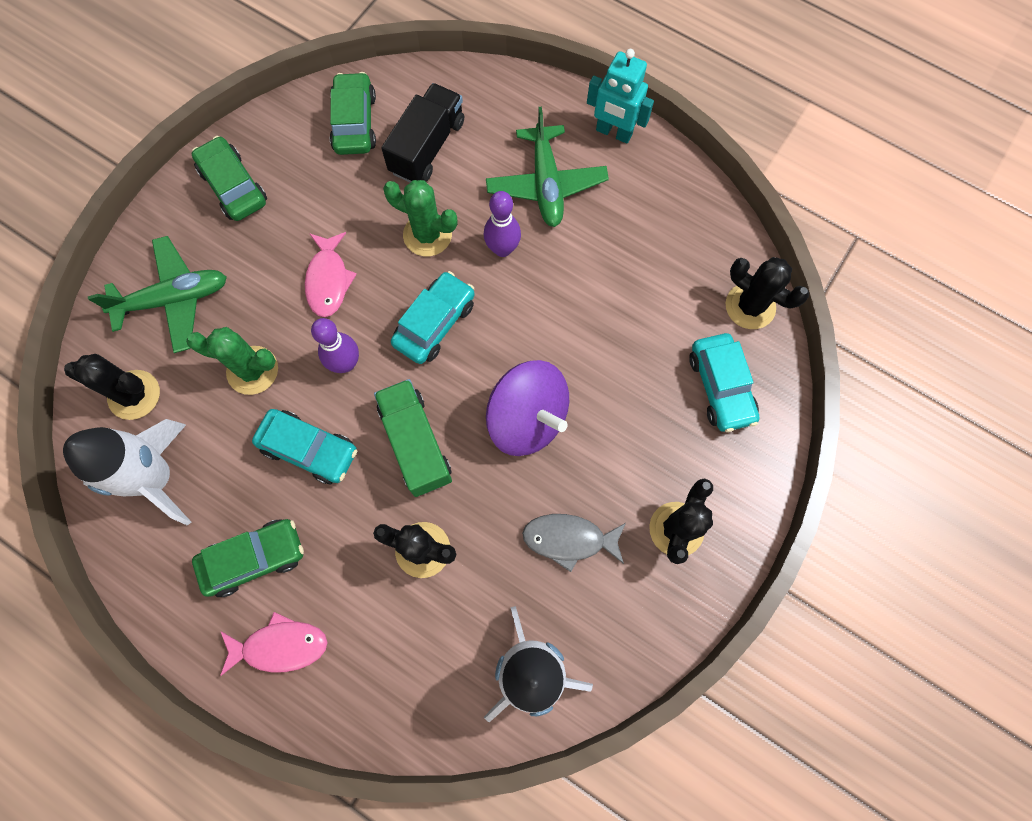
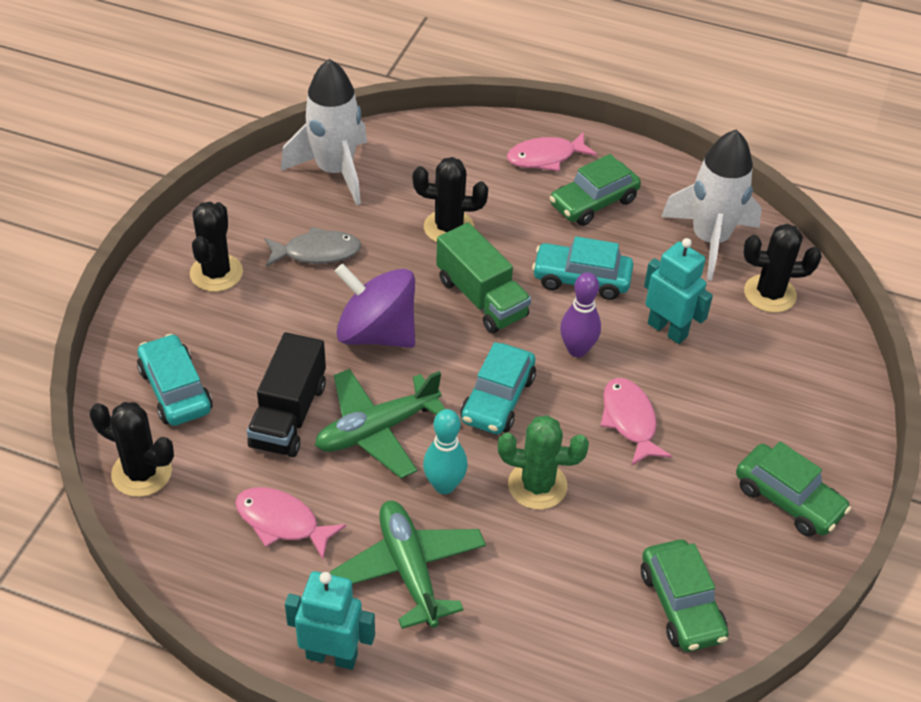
camera: 165 degrees right, 25 degrees down
(174, 299) = (783, 377): green plane -> green plane (376, 430)
(252, 370) = (667, 330): green cactus -> turquoise robot
(427, 147) = (575, 590): black truck -> black truck (288, 415)
(502, 249) = (444, 485): purple bowling pin -> turquoise bowling pin
(638, 241) = (282, 522): none -> pink fish

